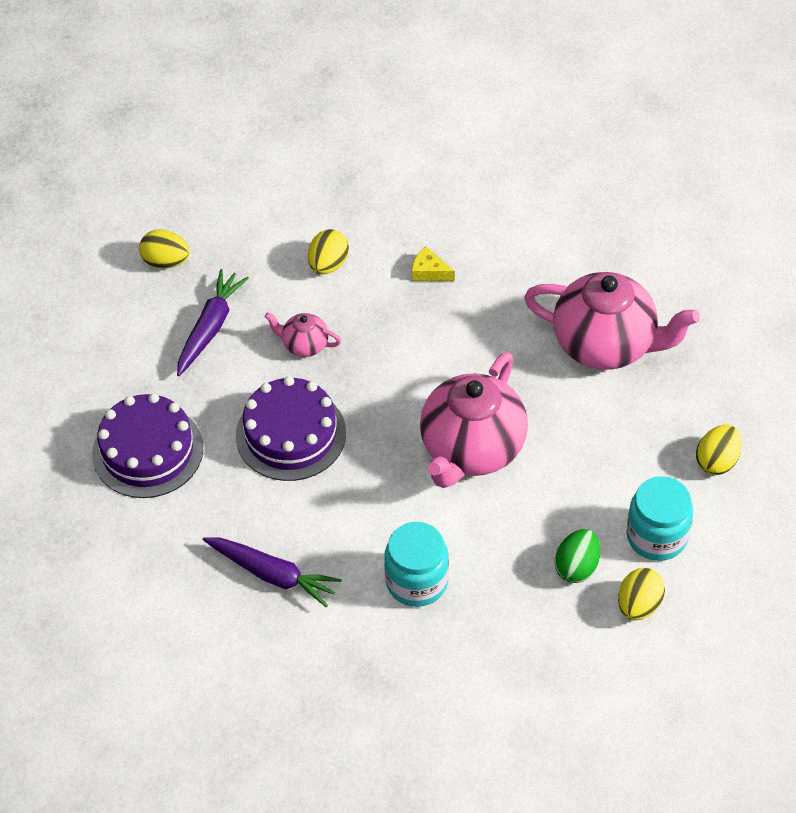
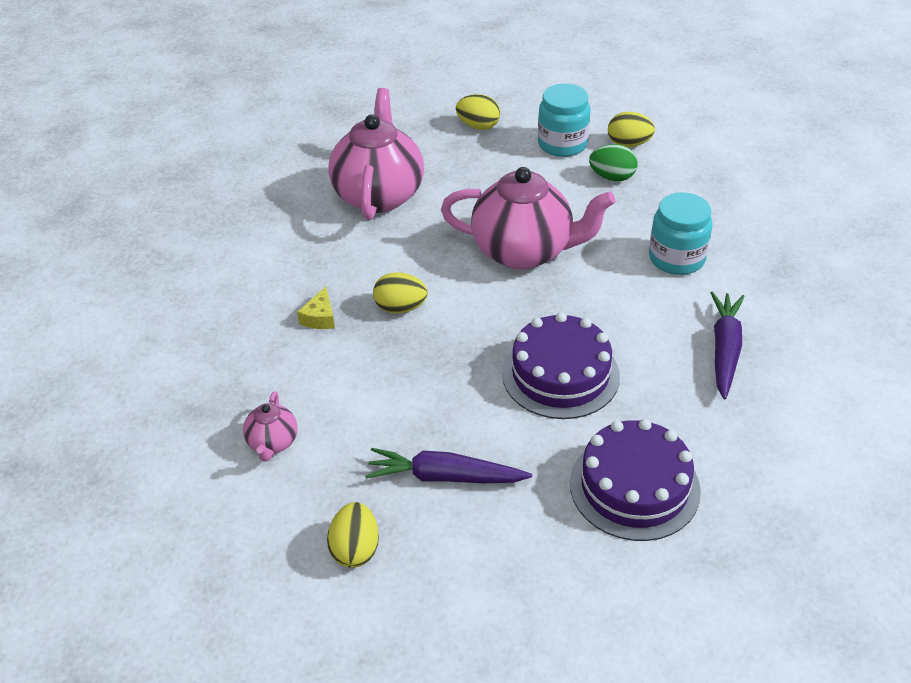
camera: 105 degrees left, 10 degrees down
(304, 345) = (443, 390): pink teapot -> pink teapot (272, 443)
(328, 264) = (327, 396): yellow egg -> yellow egg (400, 308)

